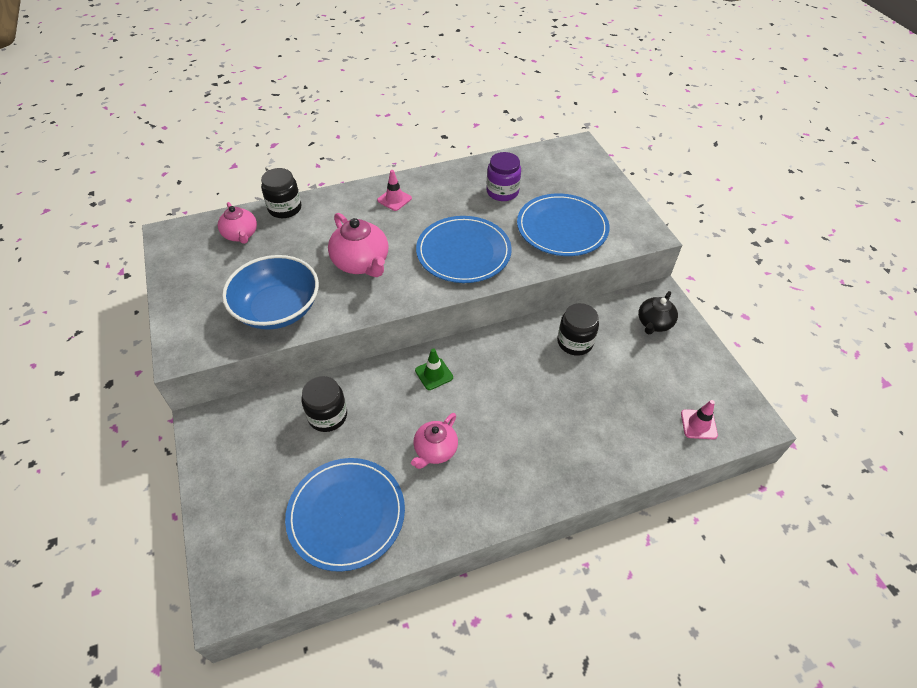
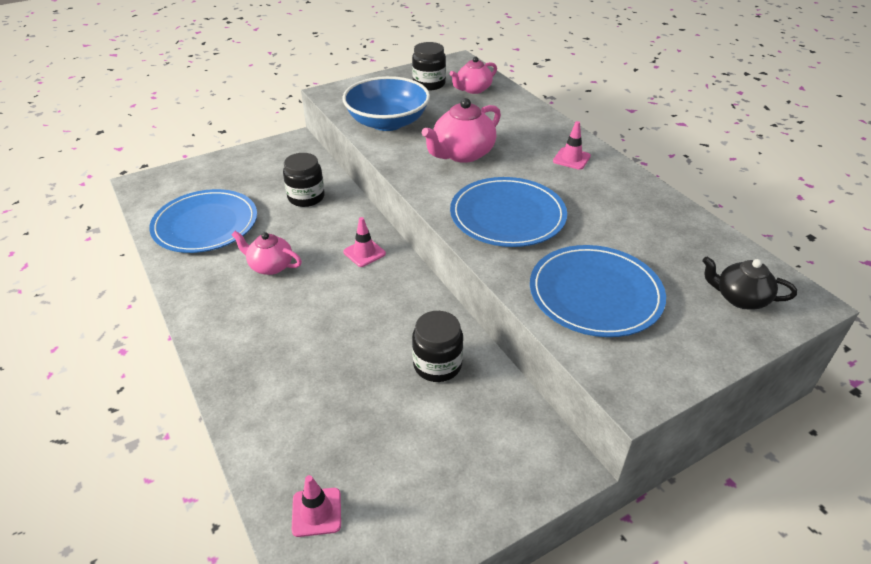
camera: 80 degrees right, 10 degrees down
(285, 208) = (520, 102): black jar -> black jar (429, 84)
(434, 374) = (364, 253): green traffic cone -> pink traffic cone
(502, 192) = (637, 234): purple jar -> none
(654, 323) = (499, 456): black teapot -> black teapot (740, 298)

